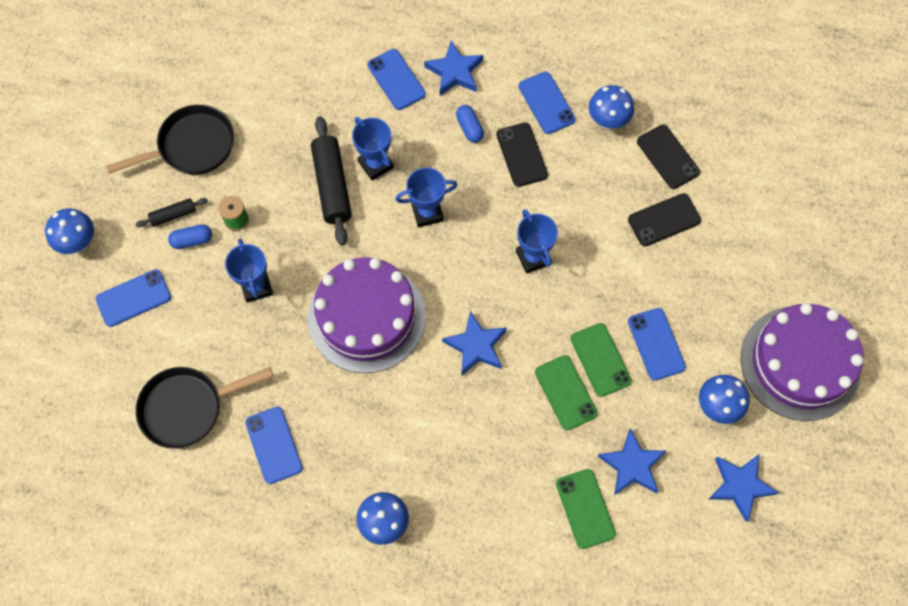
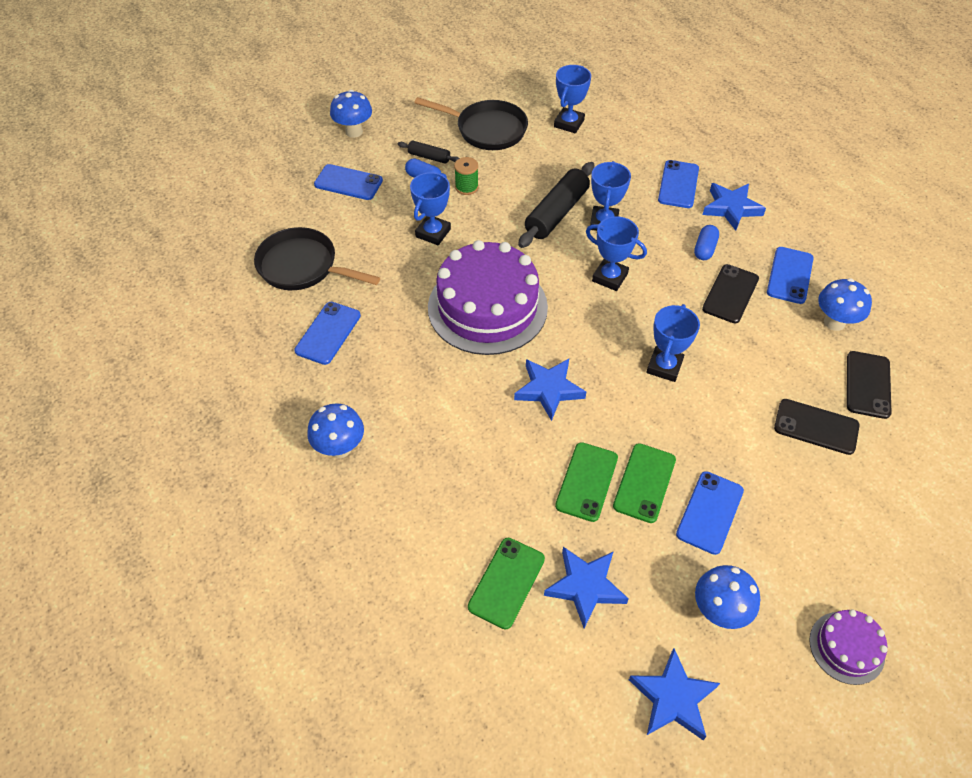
camera: 45 degrees right, 15 degrees down
(253, 84) = (569, 123): none -> blue trophy
(800, 363) = (846, 647): purple cake -> purple cake, size x0.47

